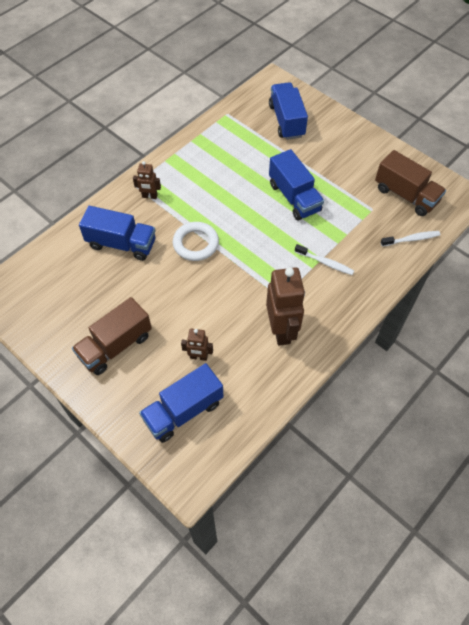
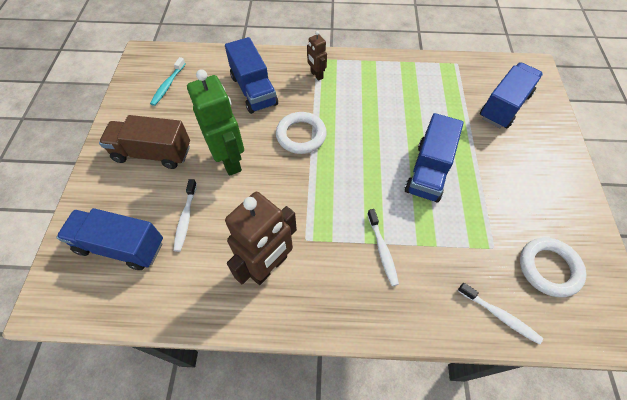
camera: 50 degrees right, 0 degrees up
(52, 296) = (168, 85): none -> turquoise toothbrush
(174, 300) = (230, 160): none -> green robot
(198, 357) = (186, 218): brown robot -> white toothbrush
(406, 195) = (548, 268): brown truck -> white ring

